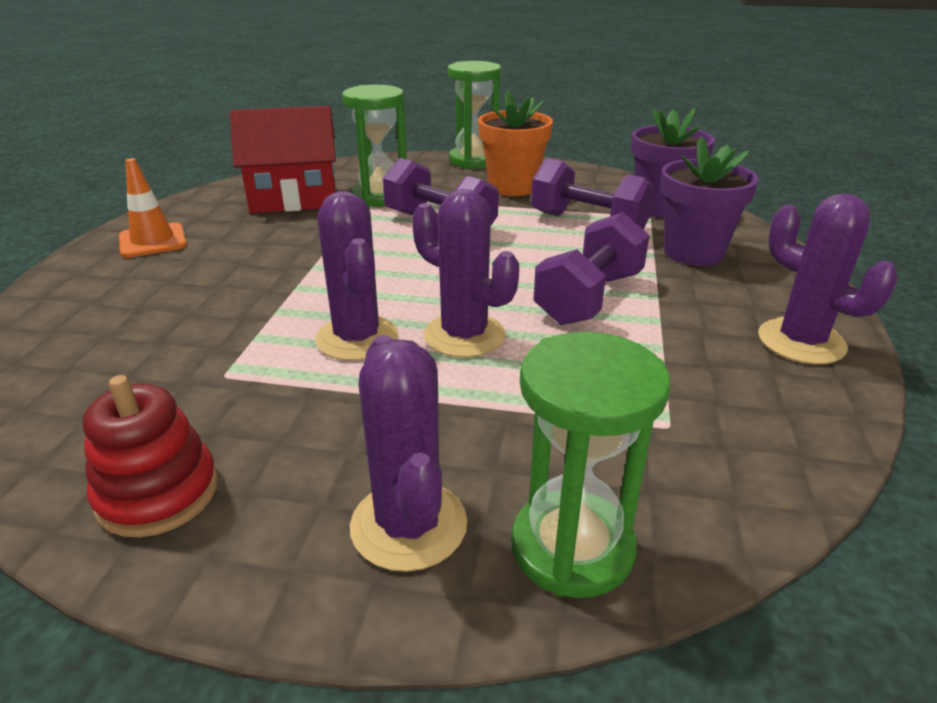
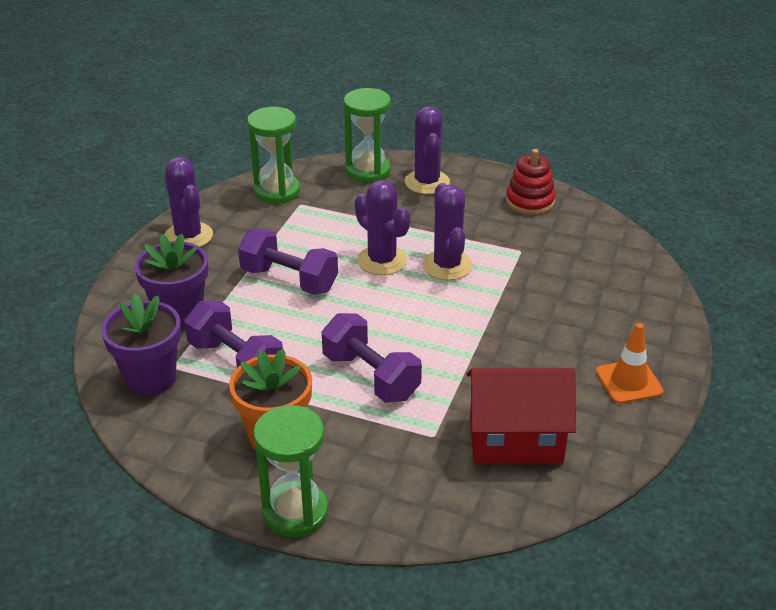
camera: 170 degrees left, 5 degrees up
(380, 197) = (423, 434): green hourglass -> green hourglass (277, 191)
(589, 298) = (289, 280): purple dumbbell -> purple dumbbell turned 75 degrees clockwise

